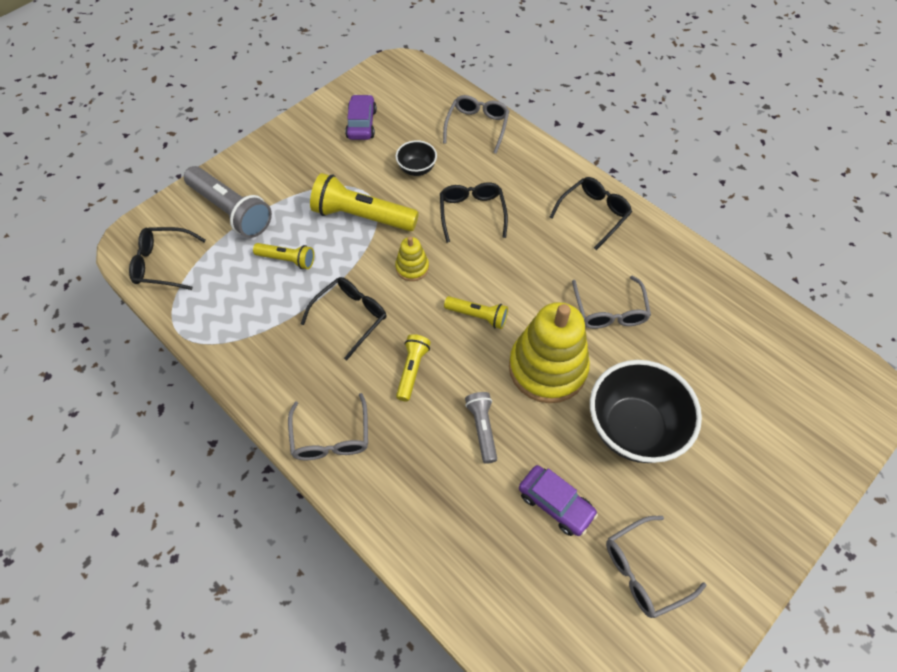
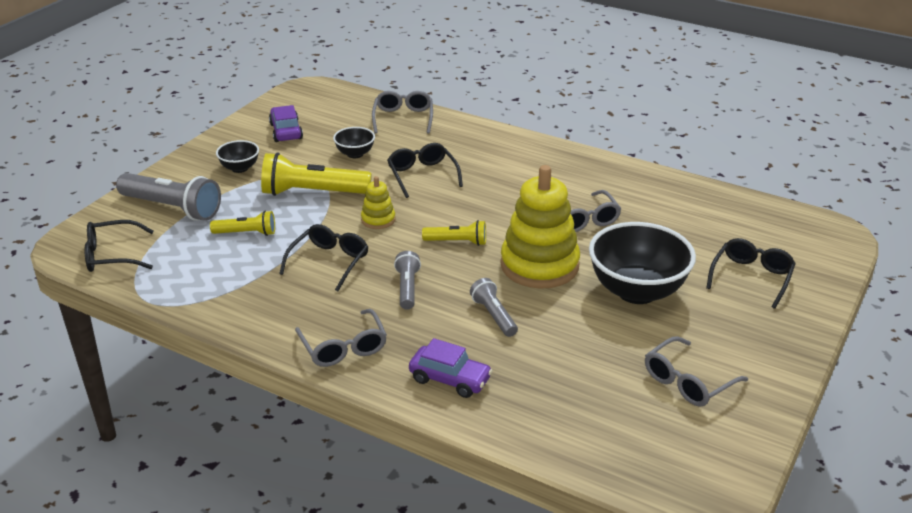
camera: 15 degrees left, 25 degrees down
(305, 168) = (239, 168): none -> black bowl
(412, 370) = (407, 288): yellow flashlight -> grey flashlight
(555, 503) = (586, 353): purple car -> purple car (450, 379)
(593, 214) = (539, 160): black glasses -> black glasses (751, 278)

